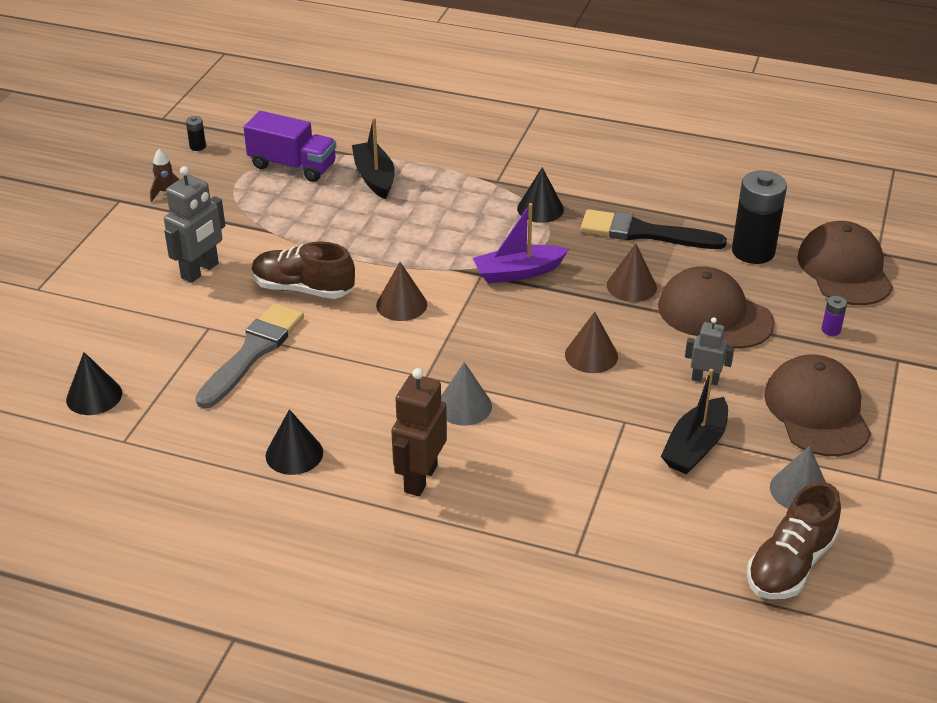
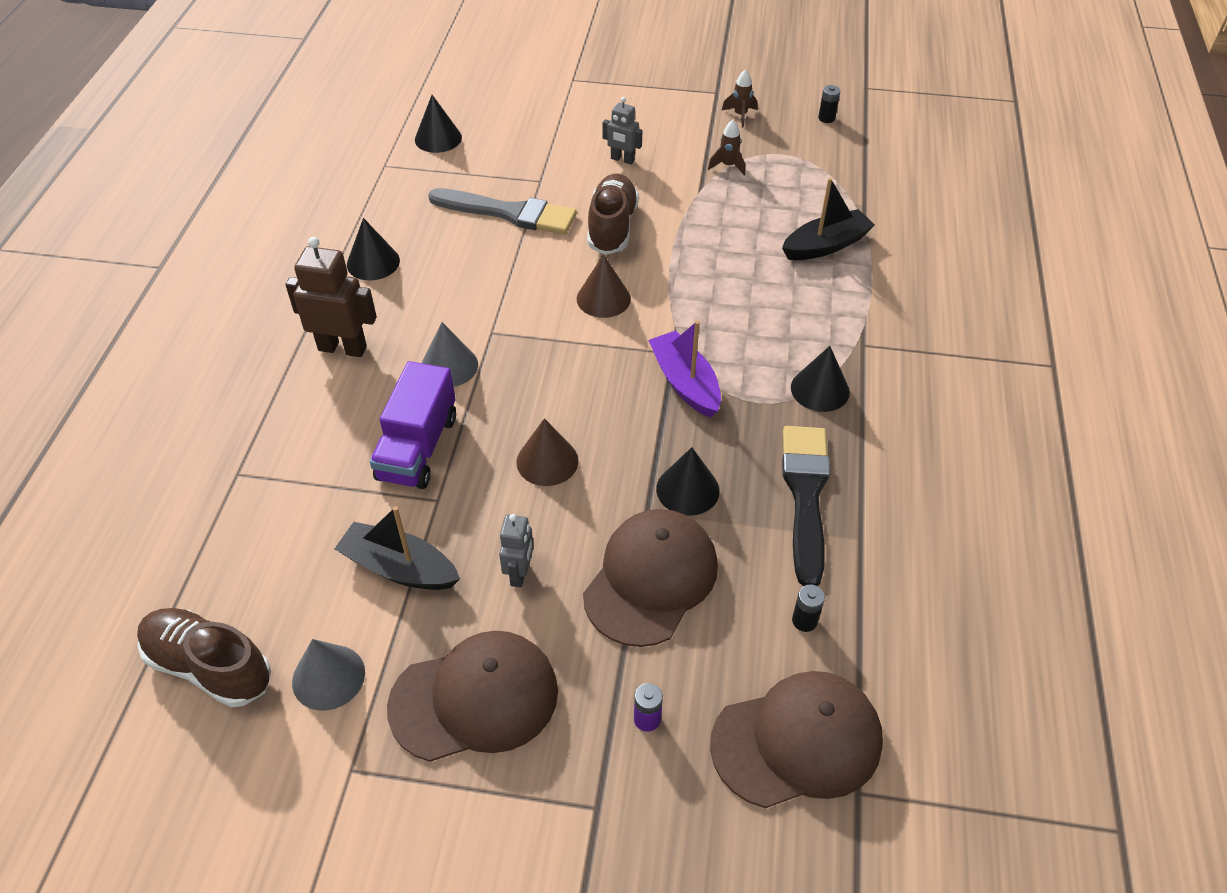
camera: 80 degrees right, 10 degrees up
(200, 271) = (622, 160): grey robot -> grey robot, size x0.59
(241, 210) = (728, 166): none -> brown rocket
(292, 166) = (821, 184): purple truck -> purple truck (418, 447)
(631, 286) = (687, 489): brown cone -> black cone
(753, 251) = (804, 621): black battery -> black battery, size x0.41

